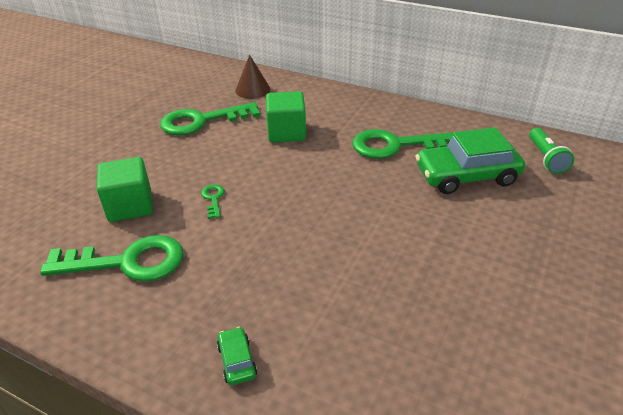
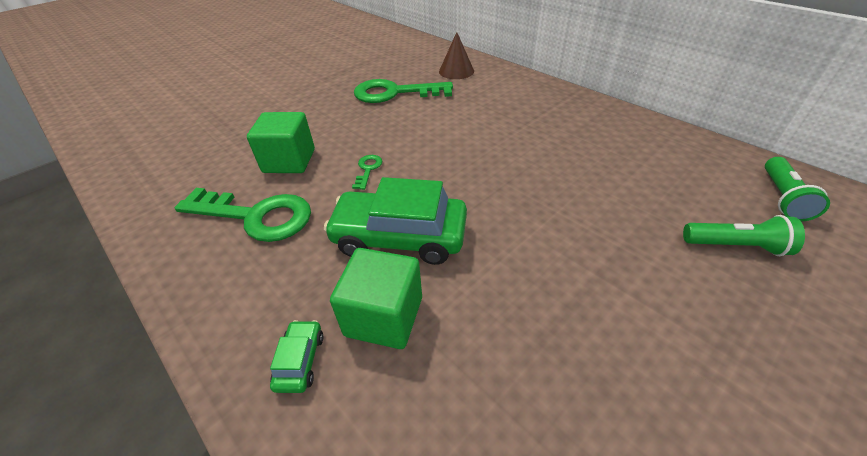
camera: 20 degrees right, 5 degrees up
(286, 132) = (471, 116): green cube -> green cube (384, 316)
(395, 145) = (586, 149): green key -> none
(466, 176) = (663, 199): green car -> green car (399, 236)
(523, 200) = (736, 246): none -> green flashlight

